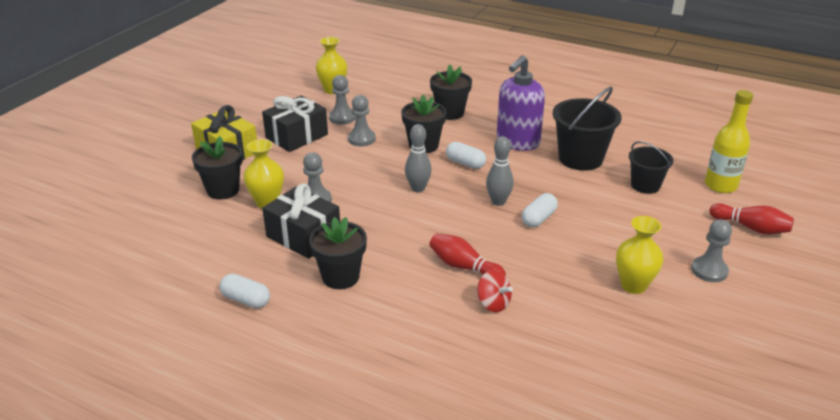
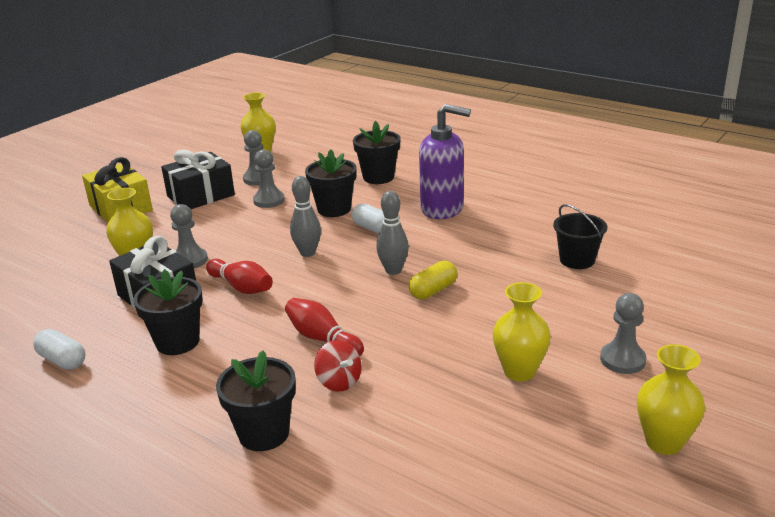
camera: 10 degrees right, 5 degrees down
(223, 190) = (96, 246): black flower pot -> black flower pot (264, 433)
(517, 142) = (442, 209): purple soap dispenser -> purple soap dispenser turned 120 degrees counterclockwise
(538, 219) = (433, 290): white capsule -> yellow capsule
(580, 158) = (509, 228): black bucket -> none
(720, 185) = (671, 264): yellow bottle -> none
(751, 228) = (694, 313): red bowling pin -> red bowling pin (241, 287)
(760, 336) = (663, 442): none -> yellow vase

